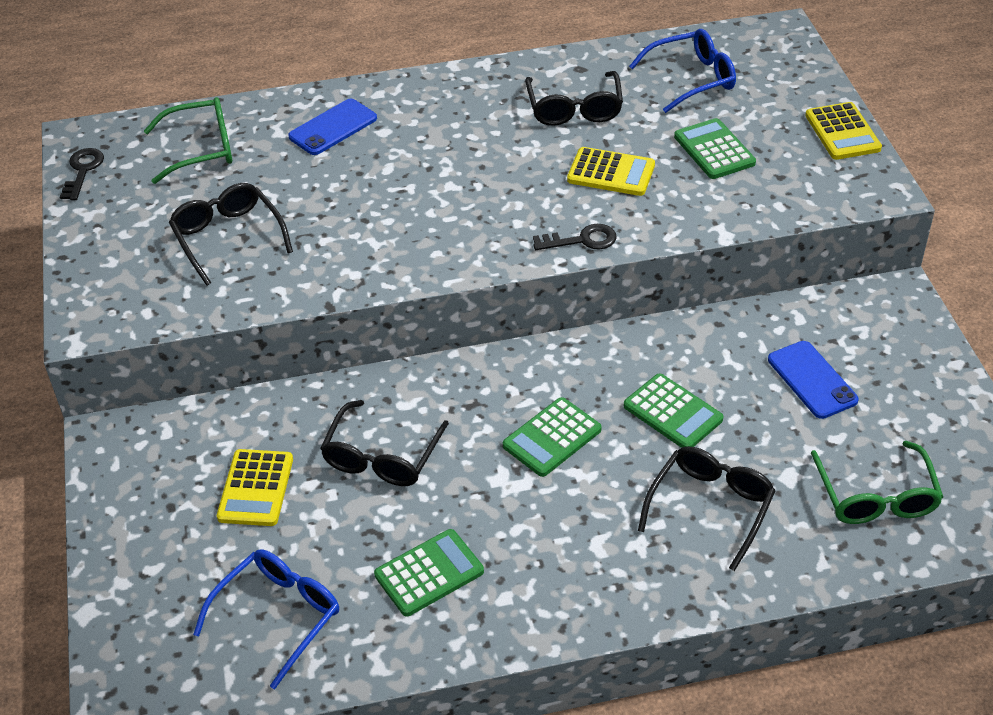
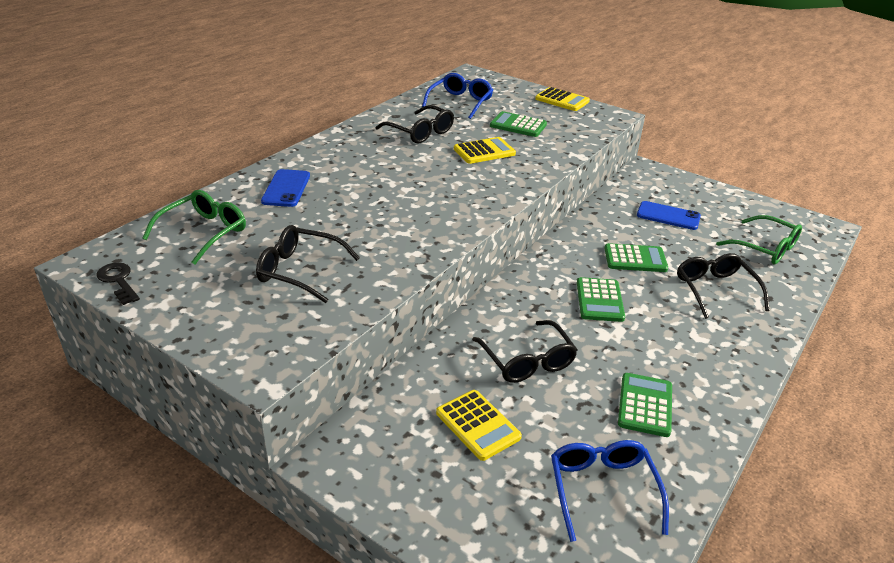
camera: 45 degrees left, 10 degrees down
(582, 240) = (518, 184): black key -> none

